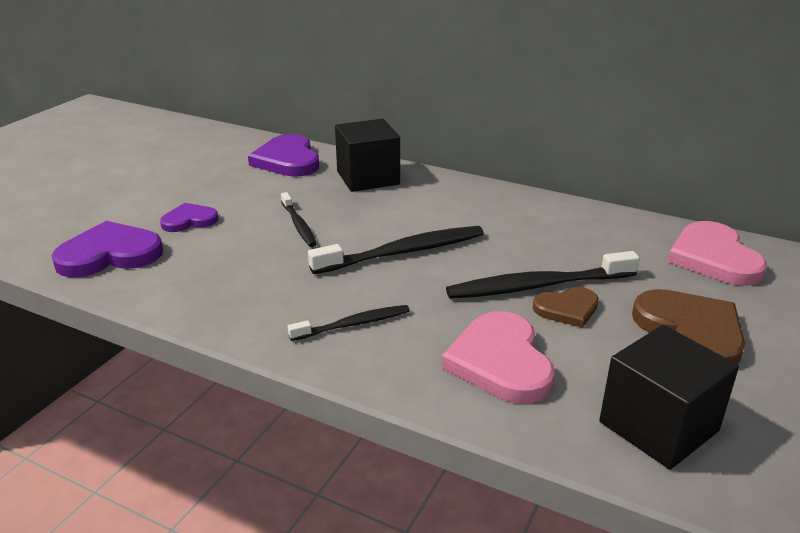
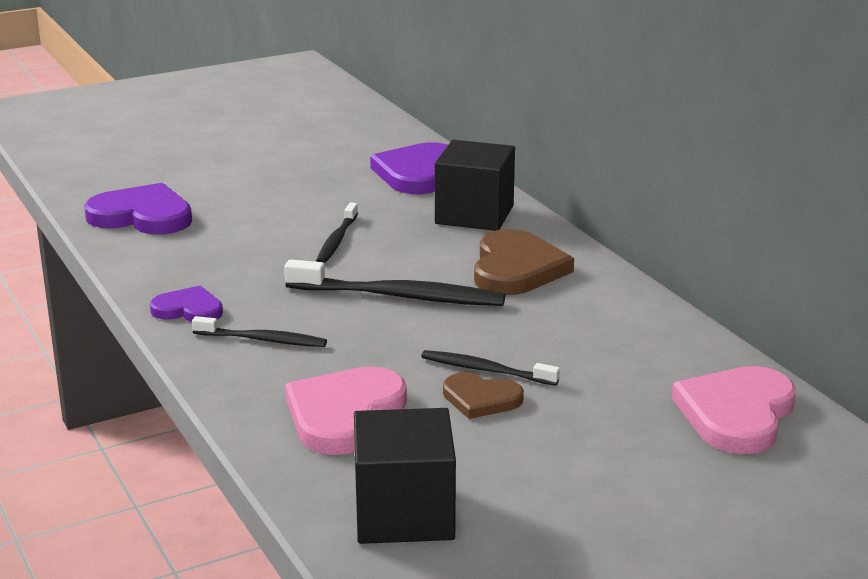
camera: 35 degrees right, 5 degrees down
(189, 220) = (244, 206): purple heart -> purple heart (188, 309)
(538, 286) = (486, 370): black toothbrush -> black toothbrush, size x0.59
(691, 331) = (576, 463): brown heart -> brown heart (516, 269)

